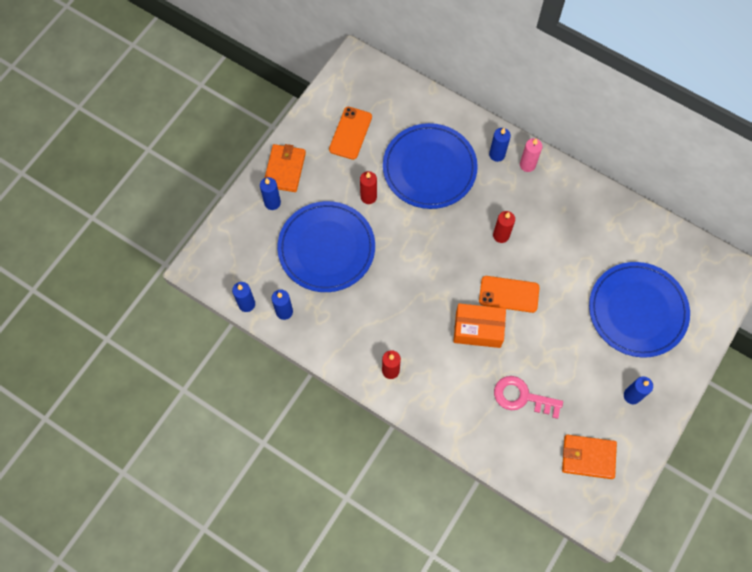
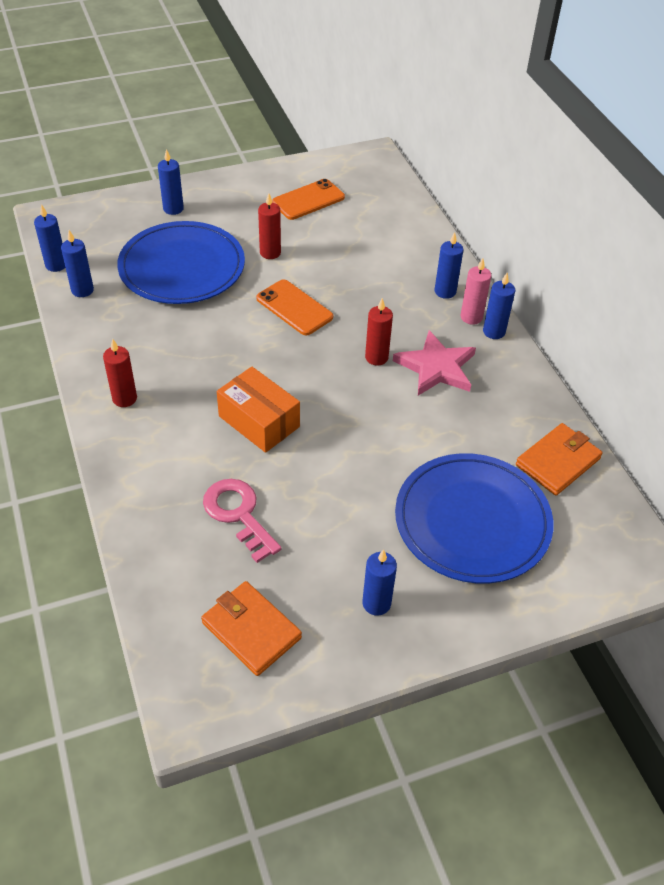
camera: 35 degrees right, 20 degrees down
(284, 169) = (214, 193): orange wallet -> orange wallet (557, 462)
(429, 168) = (359, 264): blue plate -> none
(509, 294) = (329, 412): orange phone -> orange phone (294, 308)
(539, 218) = (436, 367): none -> pink star
(548, 167) = (494, 332): none -> blue candle

